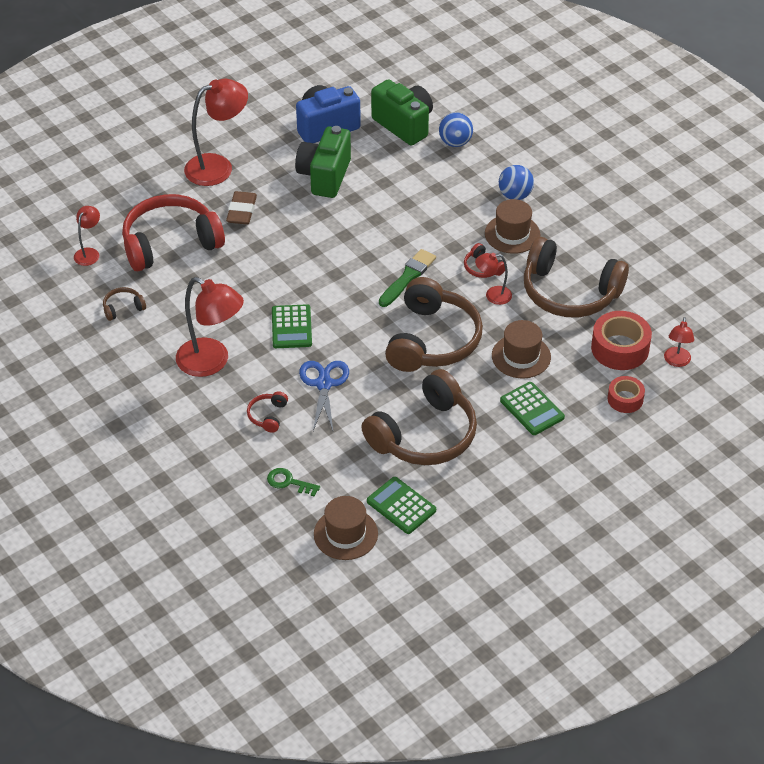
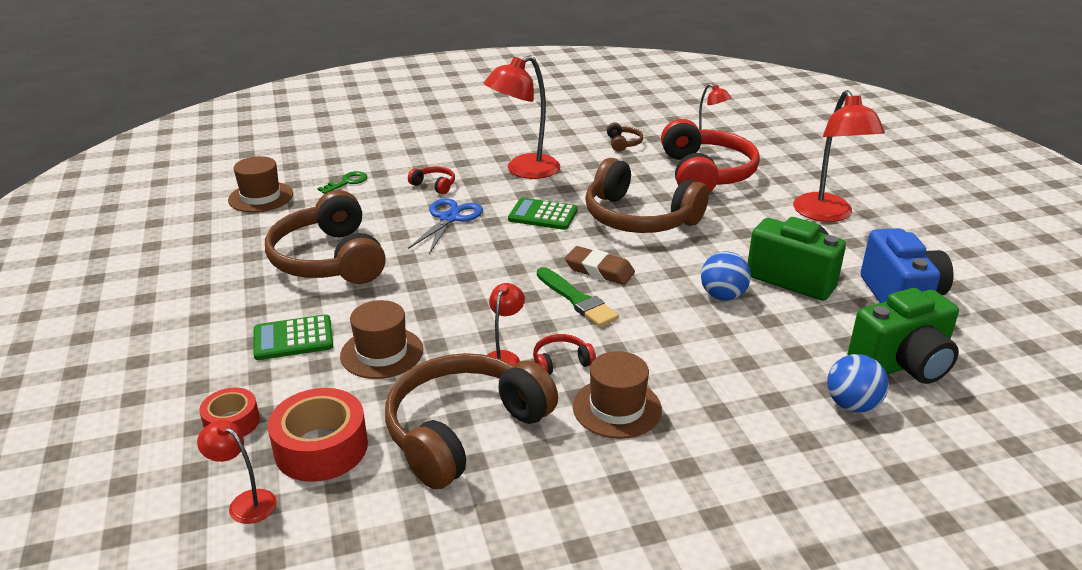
camera: 110 degrees right, 15 degrees down
(242, 211) = (743, 216): brown eraser -> brown eraser (599, 270)
(324, 384) = (450, 218): blue scissors -> blue scissors turned 90 degrees counterclockwise
(401, 506) = (258, 229): green calculator -> none
(432, 340) = (460, 294): brown headphones -> brown headphones (639, 218)
(515, 195) = (705, 435): blue ball -> blue ball (723, 296)

